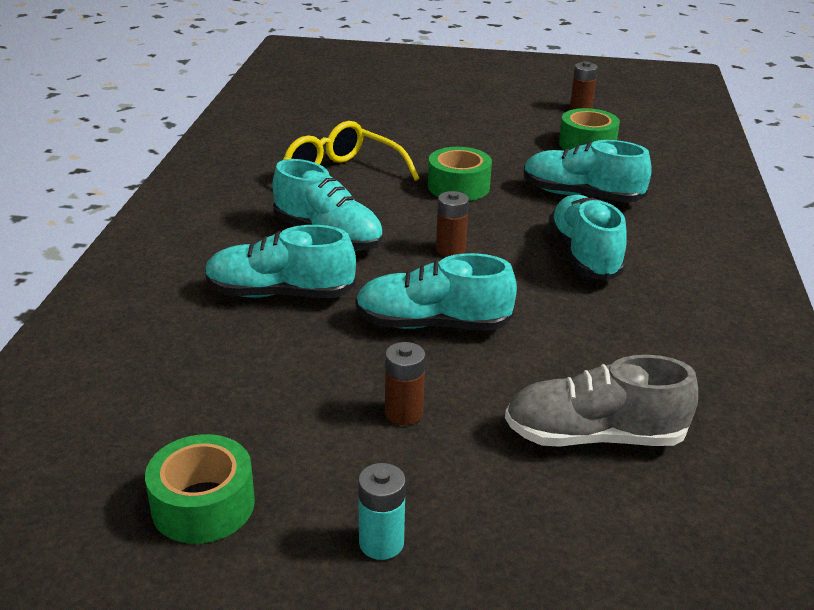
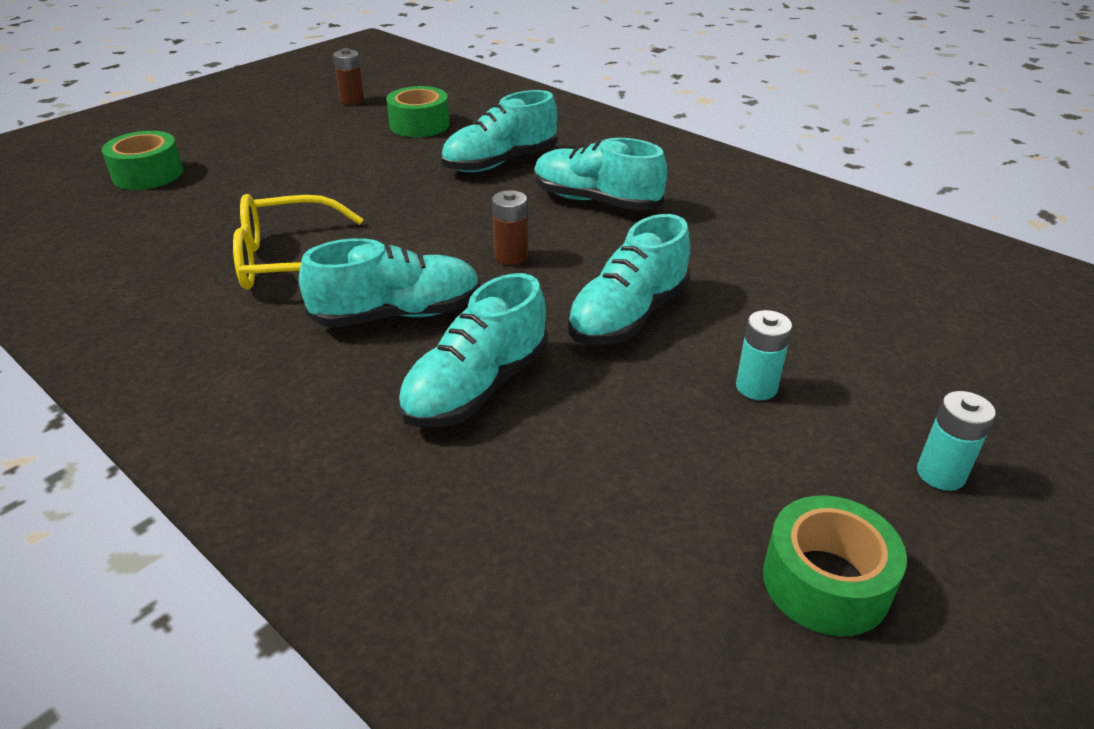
camera: 55 degrees left, 5 degrees up
(404, 413) = (756, 387): brown battery -> turquoise battery
(458, 187) = (404, 208): green tape -> green tape (148, 174)
(594, 436) = (853, 304): grey shoe -> none

